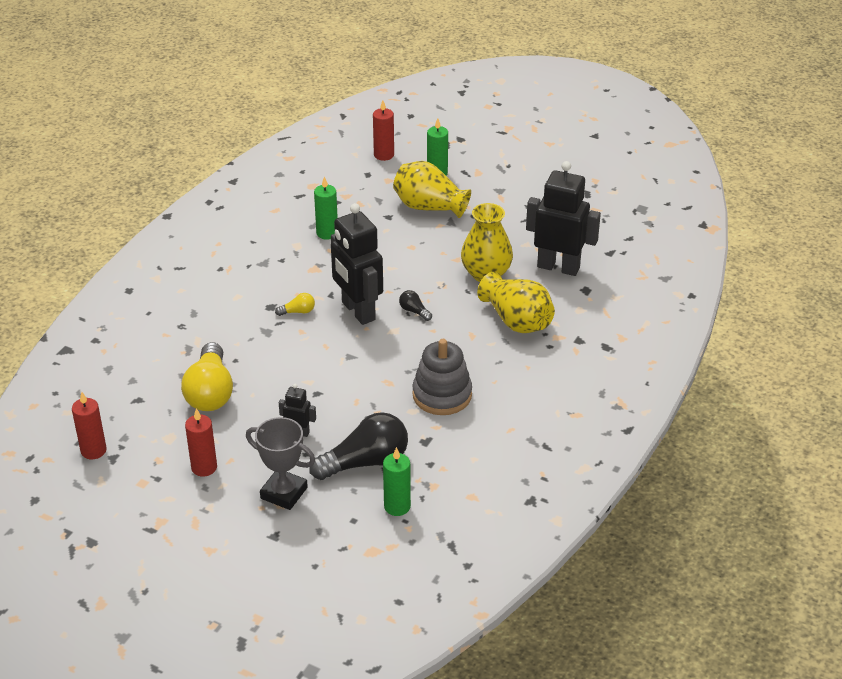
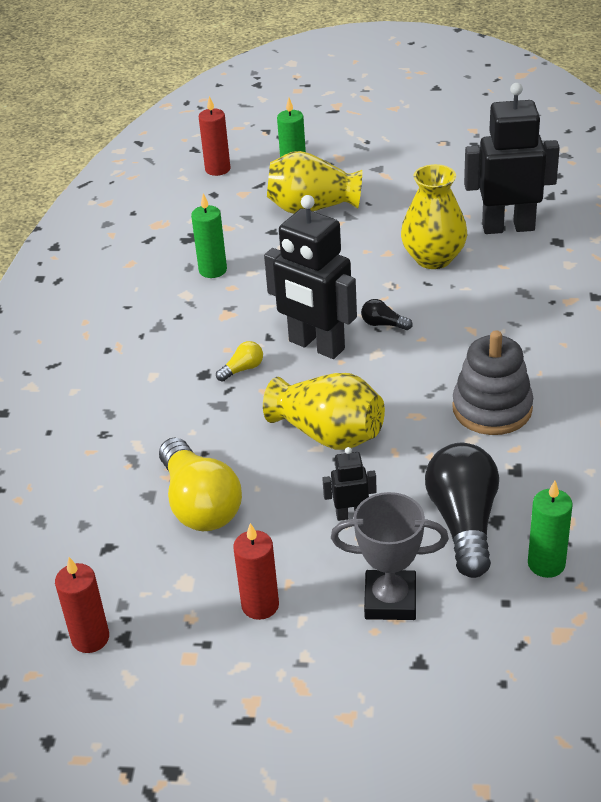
camera: 20 degrees left, 0 degrees up
(365, 462) = (464, 522): black light bulb -> black light bulb turned 45 degrees counterclockwise
(517, 321) = (510, 297): yellow vase -> yellow vase (329, 434)

